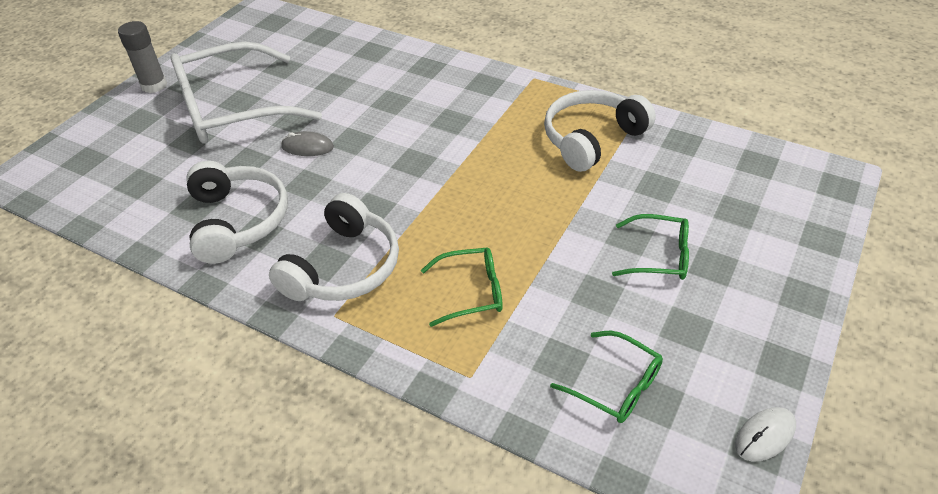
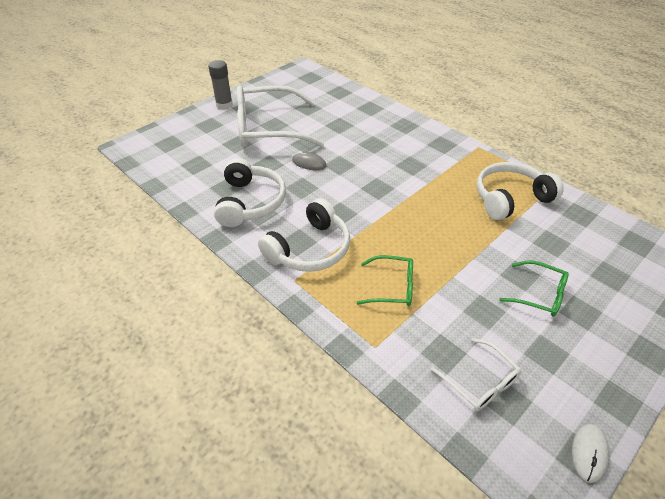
camera: 15 degrees right, 0 degrees up
(615, 385) = (479, 381): green glasses -> white glasses
(765, 435) = (589, 453): white mouse -> white mouse turned 45 degrees counterclockwise

